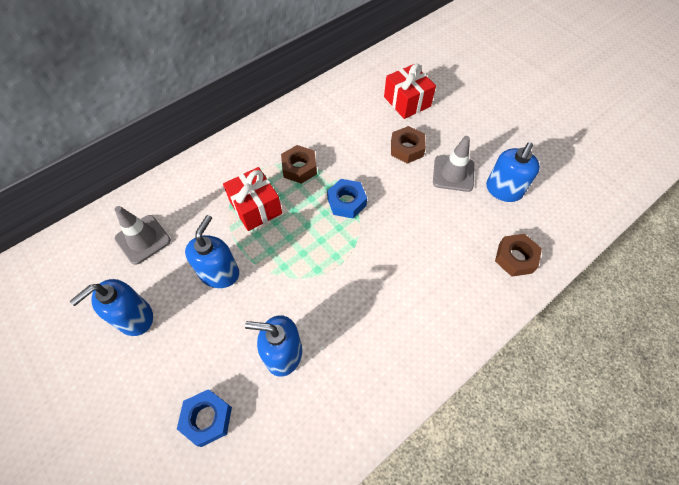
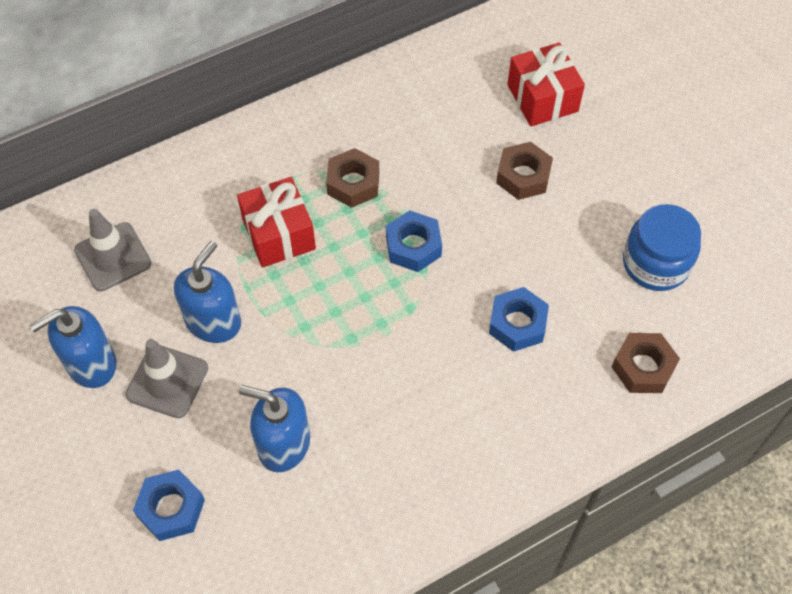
camera: 10 degrees right, 0 degrees up
(426, 242) = (517, 324): none -> blue nut
(453, 173) = (585, 226): grey traffic cone -> grey traffic cone (167, 381)
(503, 190) = (655, 263): blue soap dispenser -> blue jar

